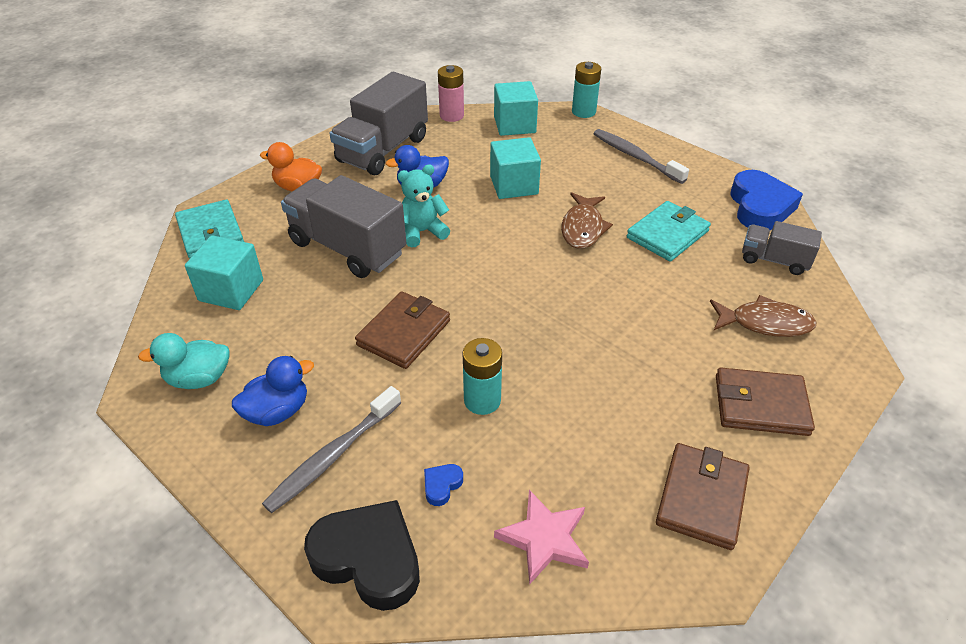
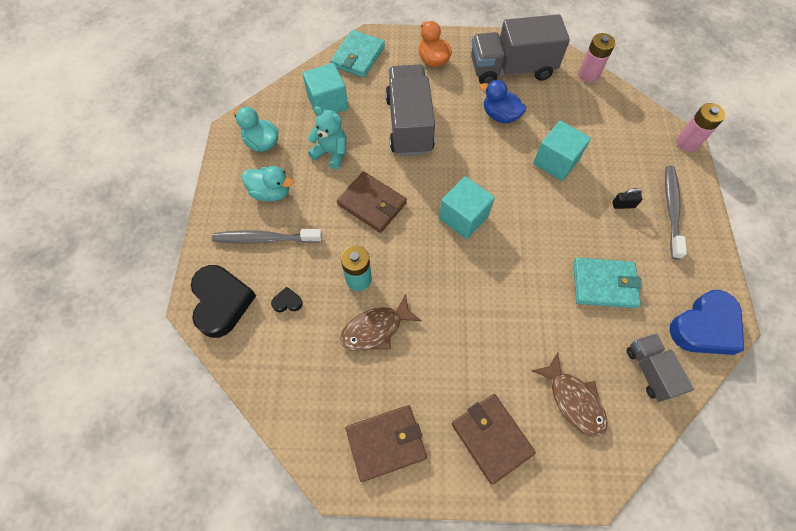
camera: 50 degrees right, 20 degrees up
(277, 411) = (271, 192): blue duck -> turquoise duck
(404, 333) = (372, 204): brown wallet -> brown wallet turned 45 degrees clockwise
(422, 232) = (460, 148): turquoise teddy bear -> turquoise teddy bear (331, 153)
(442, 485) = (287, 302): blue heart -> black heart
(514, 125) = (621, 115): turquoise cube -> turquoise cube (463, 217)
(544, 539) = (293, 375): pink star -> none
(583, 112) = (687, 143): turquoise battery -> pink battery
(583, 228) = (555, 230): brown fish -> brown fish (375, 329)
(602, 177) = (623, 205): none -> black padlock

